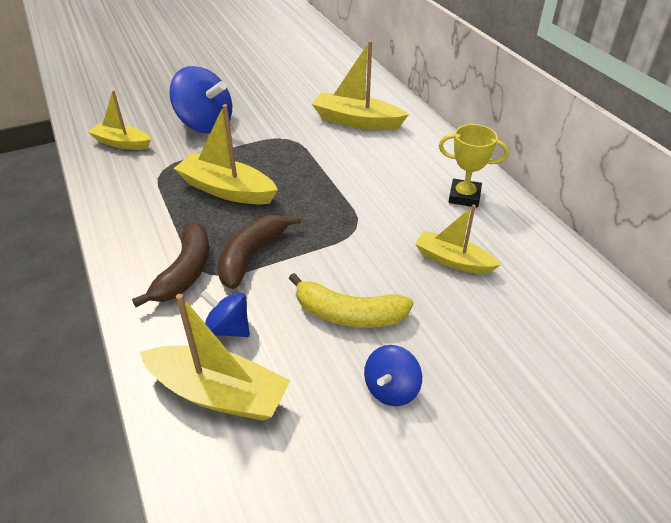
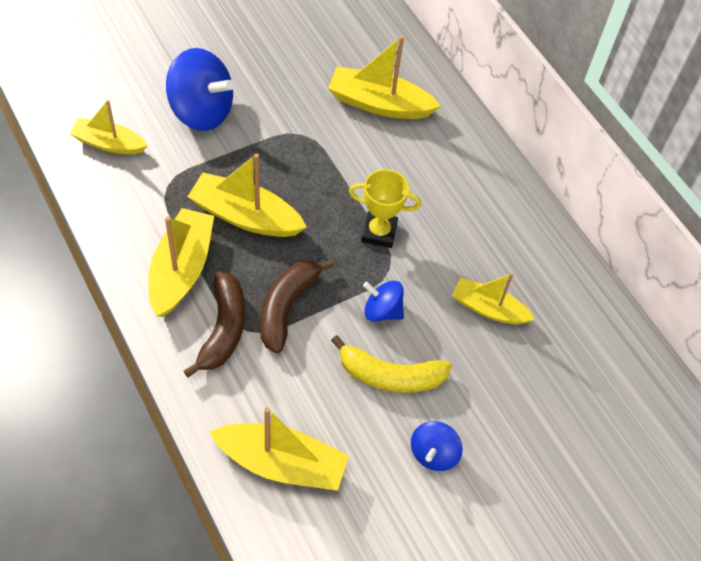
camera: 10 degrees left, 15 degrees up
(158, 226) = (181, 270): none -> yellow boat
(228, 328) = (278, 395): blue spinning top -> blue spinning top (382, 311)
(464, 197) = (501, 222): yellow trophy -> yellow trophy (379, 232)

